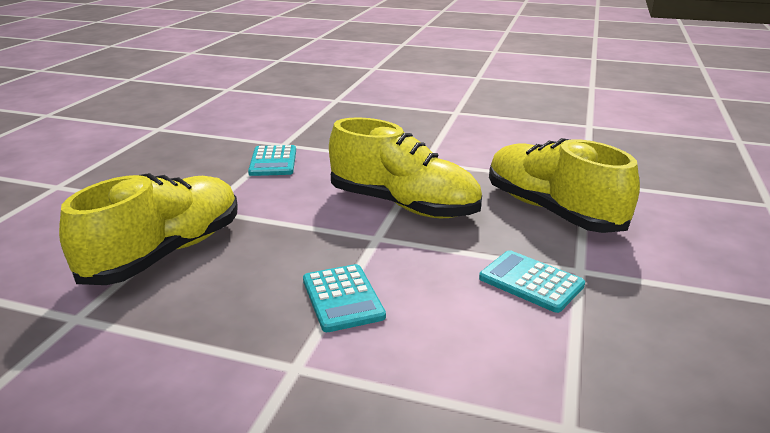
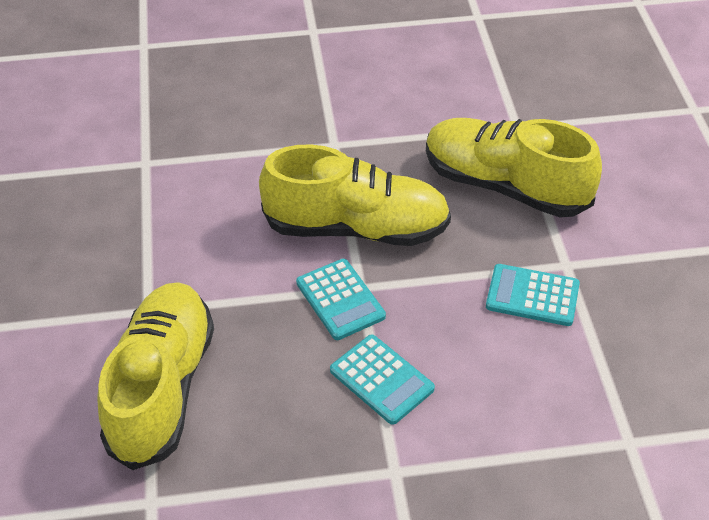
camera: 25 degrees left, 20 degrees up
(273, 162) = (159, 200): turquoise calculator -> turquoise calculator (340, 300)

